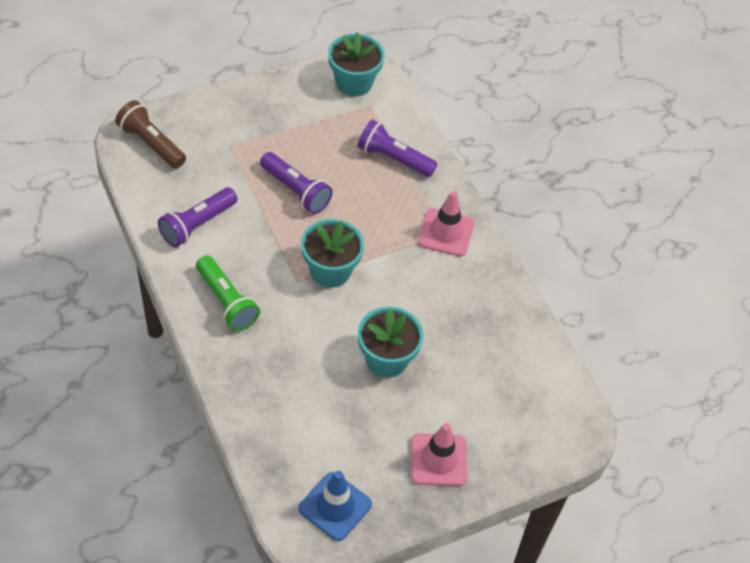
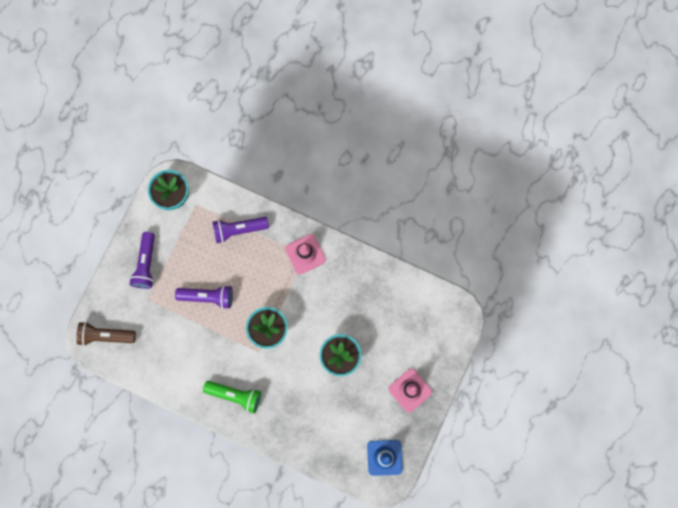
camera: 35 degrees left, 25 degrees up
(197, 225) = (178, 364): purple flashlight -> purple flashlight (146, 264)

